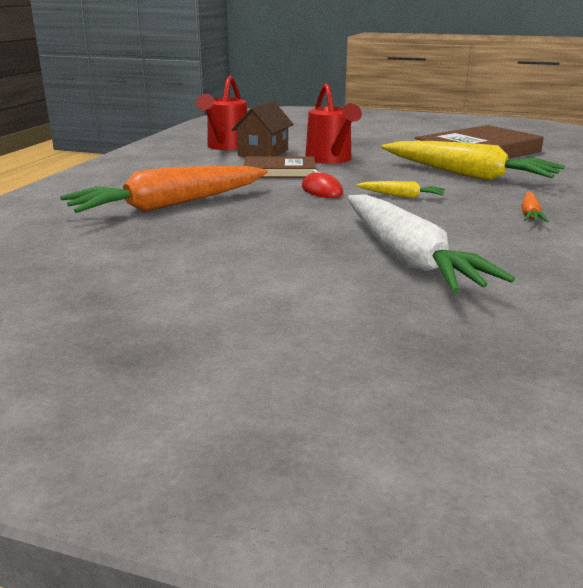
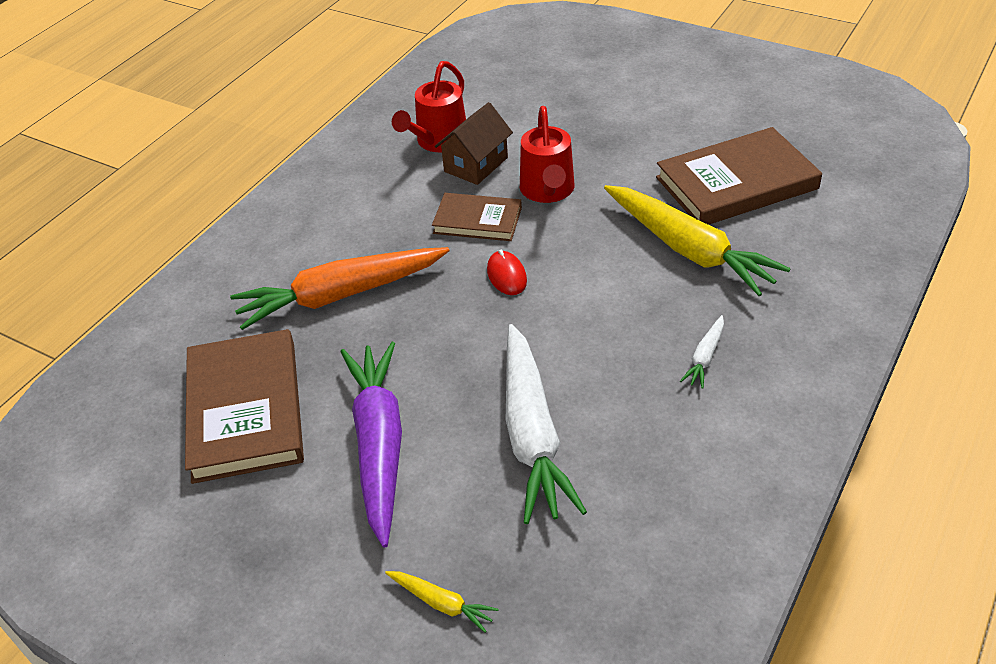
camera: 15 degrees right, 20 degrees up
(88, 265) = (245, 410): none -> brown book
(249, 274) = (379, 445): none -> purple carrot
(401, 196) = (587, 298): yellow carrot -> yellow carrot (441, 603)
(530, 214) = (704, 357): orange carrot -> white carrot

